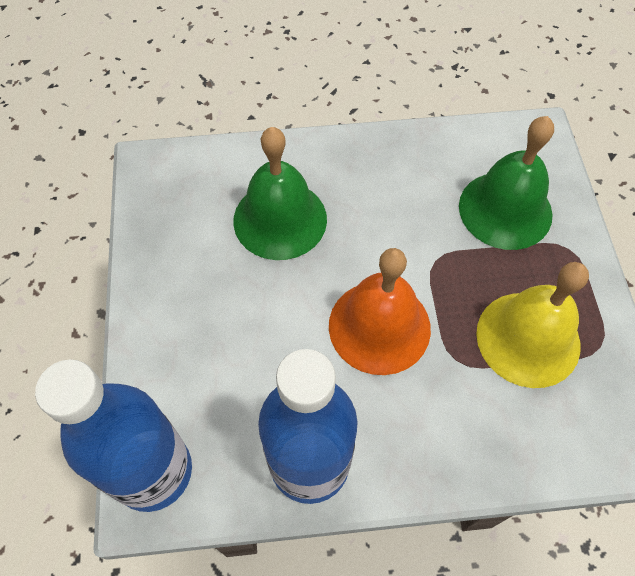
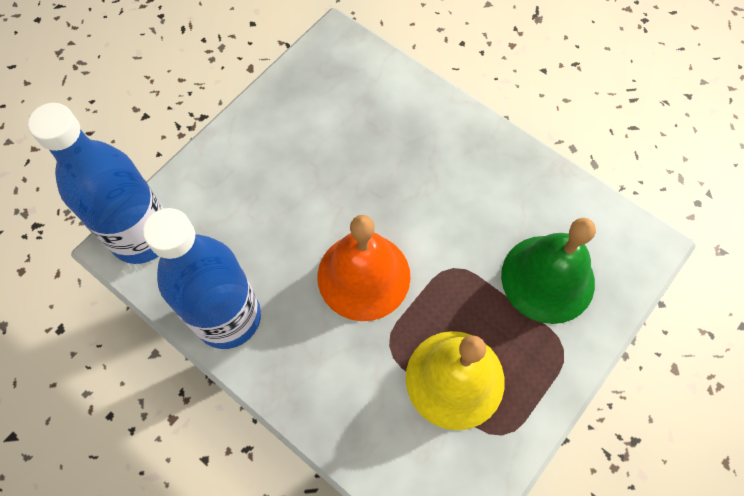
camera: 45 degrees right, 5 degrees up
(280, 219) = (379, 147): green bell -> none

